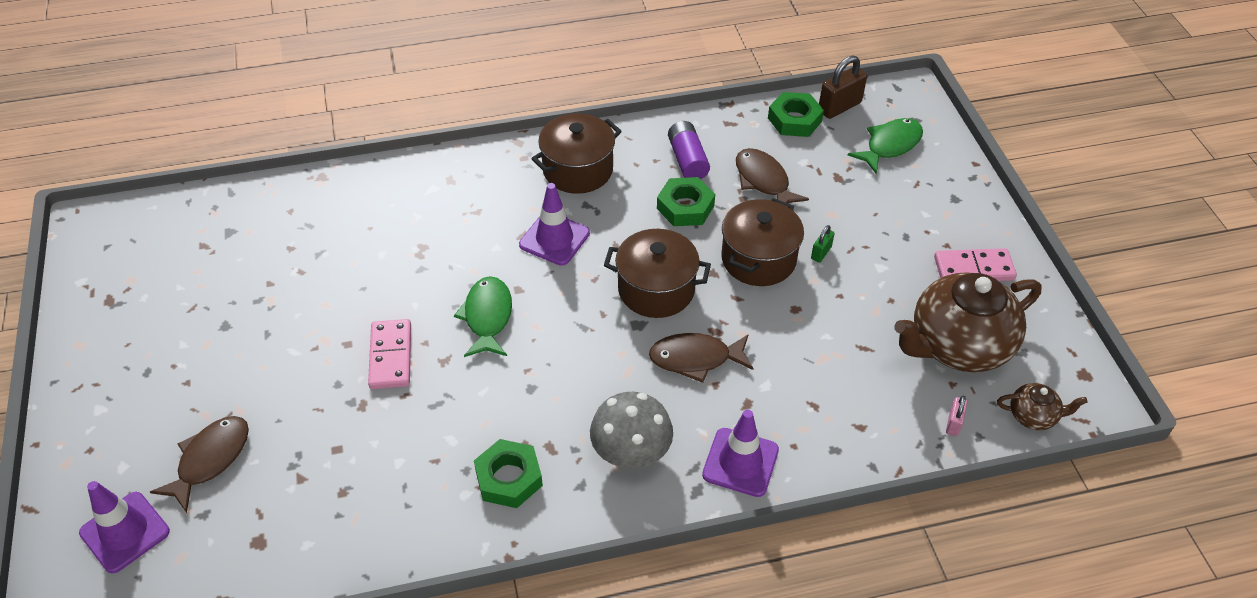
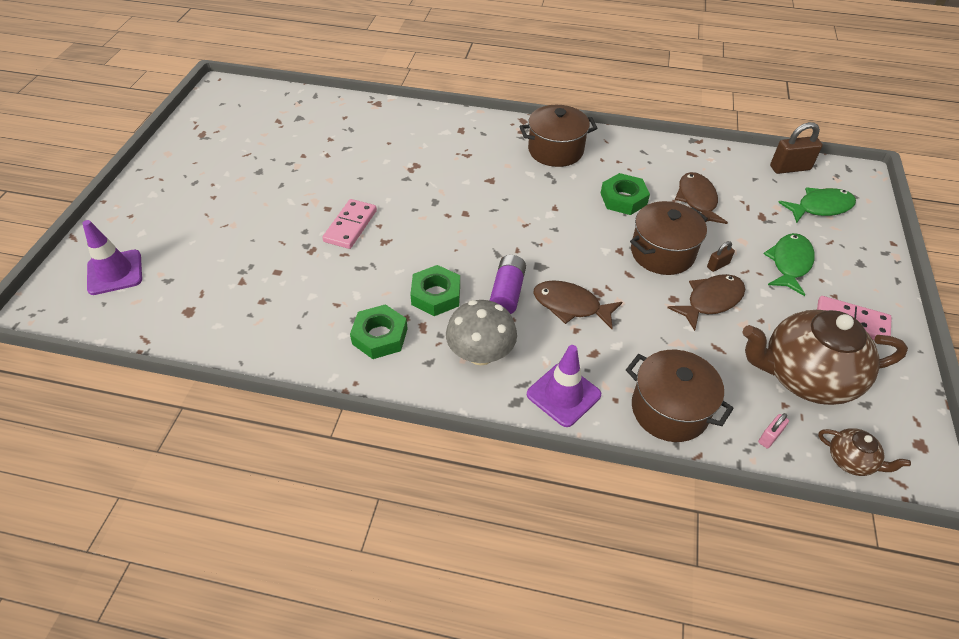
camera: 25 degrees right, 0 degrees up
(210, 460) = (195, 248): brown fish -> brown fish (711, 301)
(487, 317) = (432, 224): green fish -> green fish (789, 263)
(554, 239) = (511, 189): purple traffic cone -> none
(656, 289) = (568, 247): brown pot -> brown pot (669, 410)
(687, 160) = (643, 168): purple battery -> purple battery (507, 293)
(794, 120) = (746, 166): green nut -> green nut (436, 295)
(821, 253) = (718, 265): green padlock -> brown padlock

